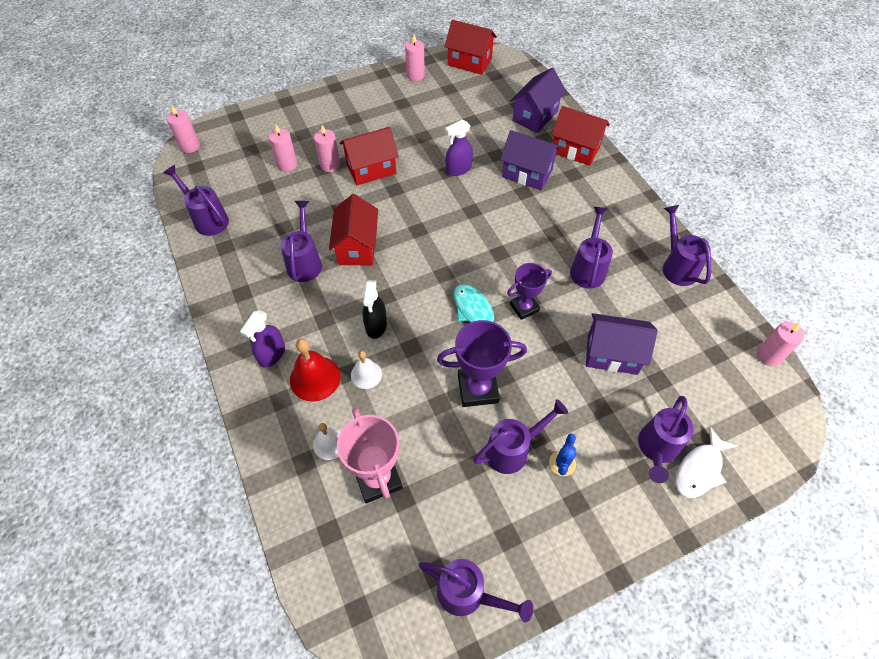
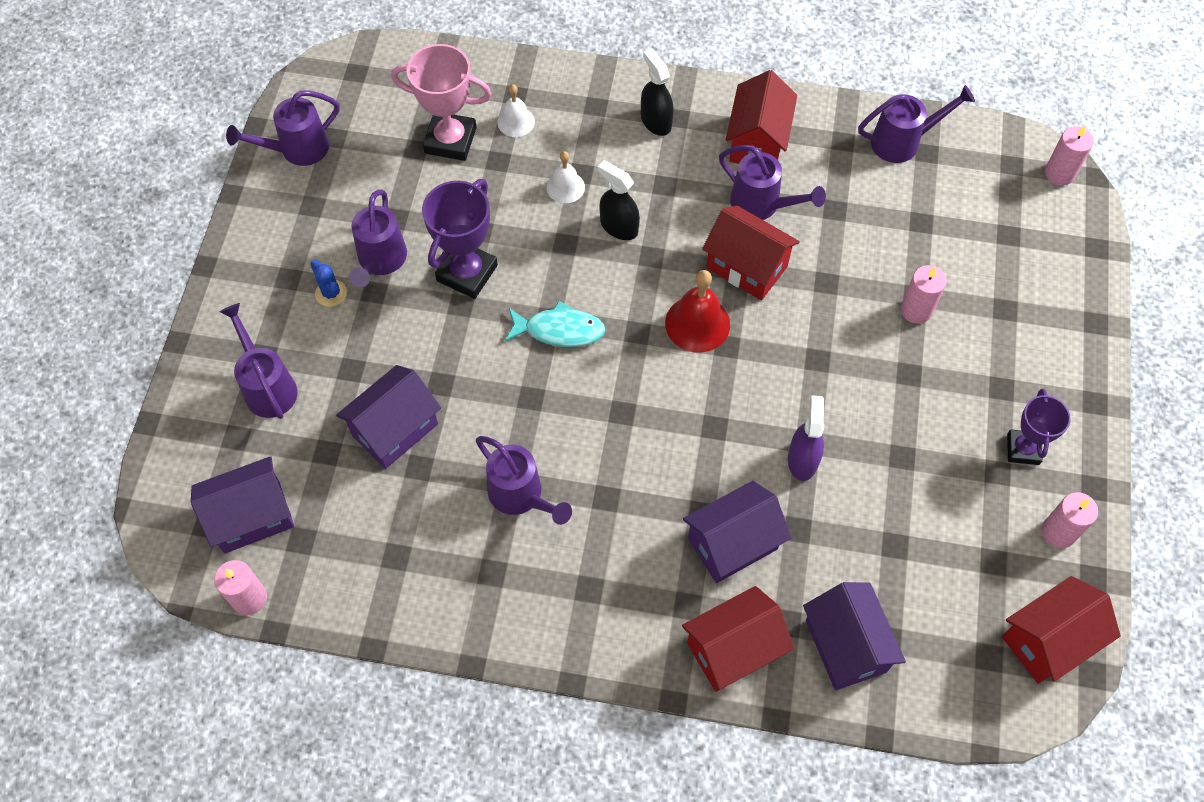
camera: 125 degrees right, 5 degrees up
(272, 354) = (656, 121): purple spray bottle -> black spray bottle
(287, 164) = (950, 263): pink candle -> none
(315, 378) = (597, 143): red bell -> red bell (697, 323)
(371, 169) = (876, 353): red house -> red house (757, 141)
(524, 307) = (524, 384): purple trophy -> purple trophy (1023, 449)
(677, 266) = (439, 607): purple watering can -> none
(700, 469) = (216, 408): white fish -> none
(732, 390) = (252, 517): none -> purple house

